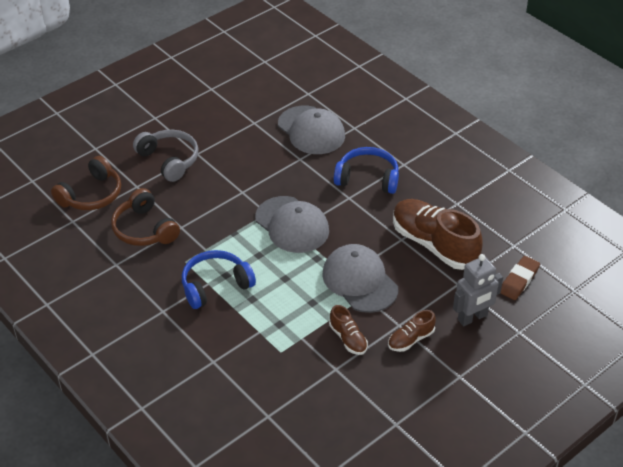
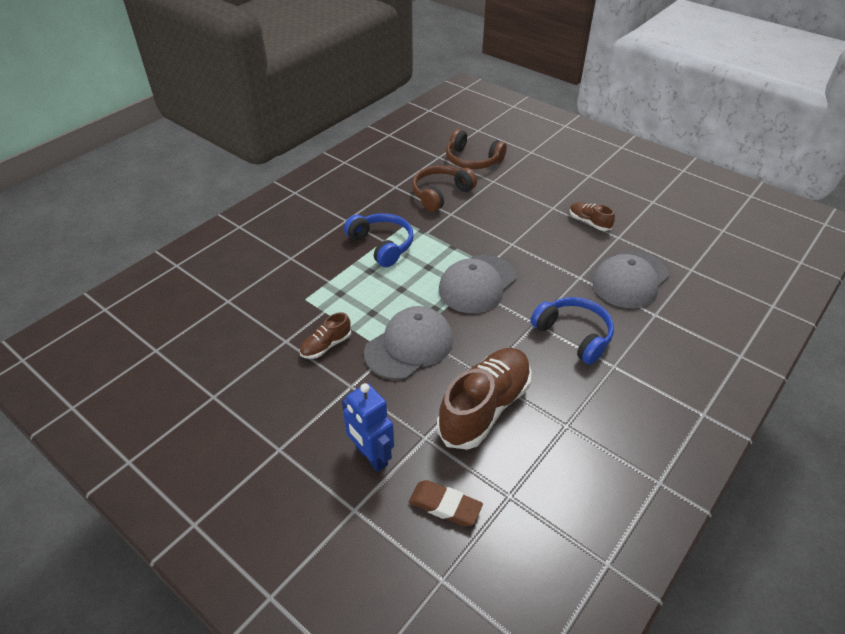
camera: 80 degrees right, 0 degrees up
(169, 160) = (535, 193): grey headphones -> none
(367, 178) = (574, 335): blue headphones -> blue headphones turned 45 degrees counterclockwise
(410, 339) = (330, 398): brown shoe -> brown shoe (589, 222)
(472, 318) = (371, 456): grey robot -> blue robot

